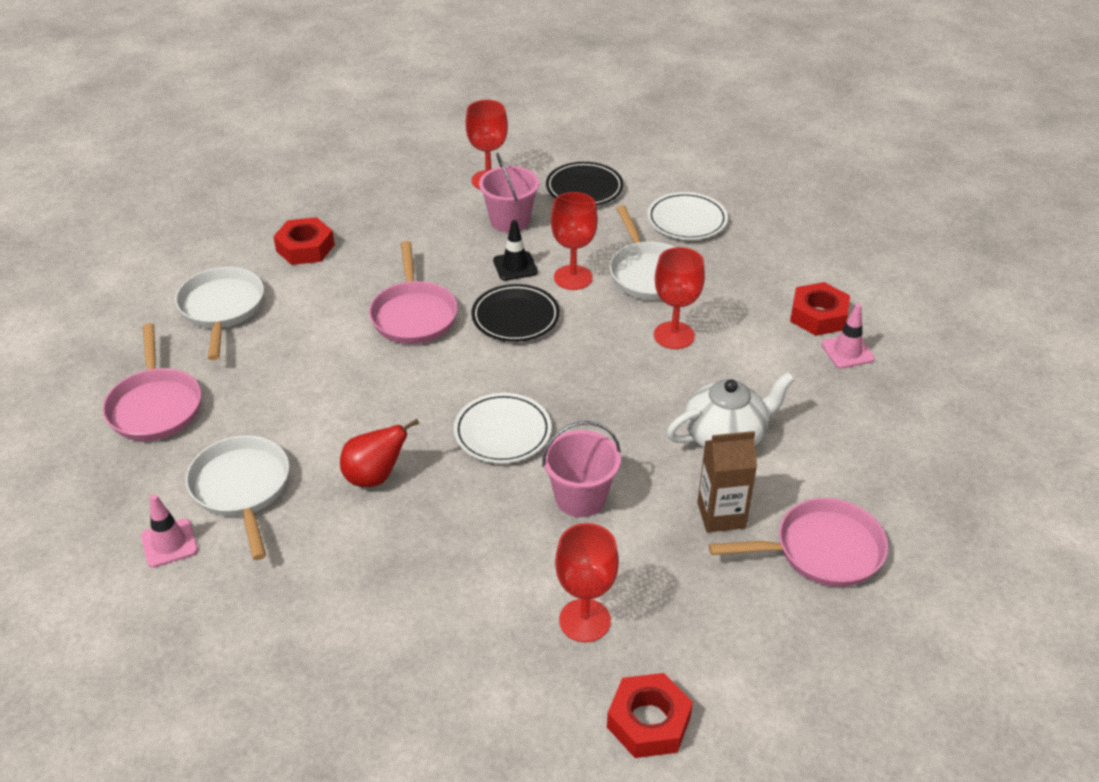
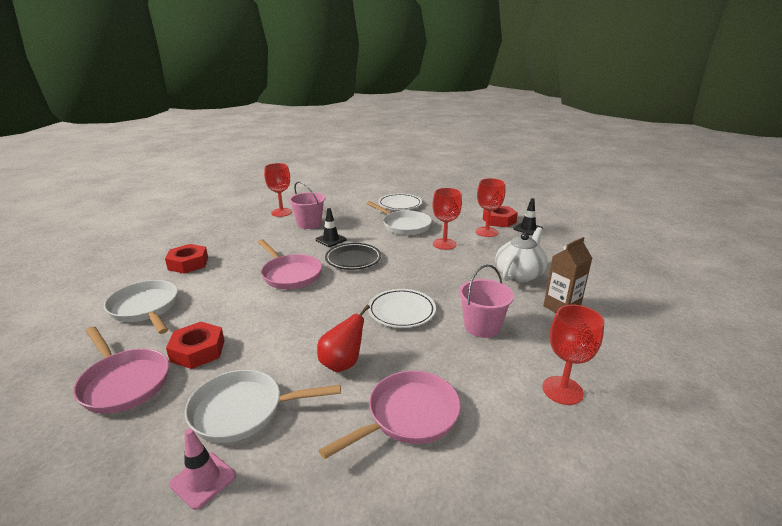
camera: 30 degrees left, 15 degrees down
(242, 489) = (243, 410): white pan -> white pan turned 45 degrees counterclockwise
(573, 277) = (367, 236): red goblet -> red goblet (486, 232)
(584, 188) = (336, 205): black plate -> none
(648, 721) = (671, 432): red nut -> red nut (198, 351)
(821, 550) = (625, 305): pink pan -> pink pan (408, 416)
(847, 351) = (528, 229): pink traffic cone -> black traffic cone

